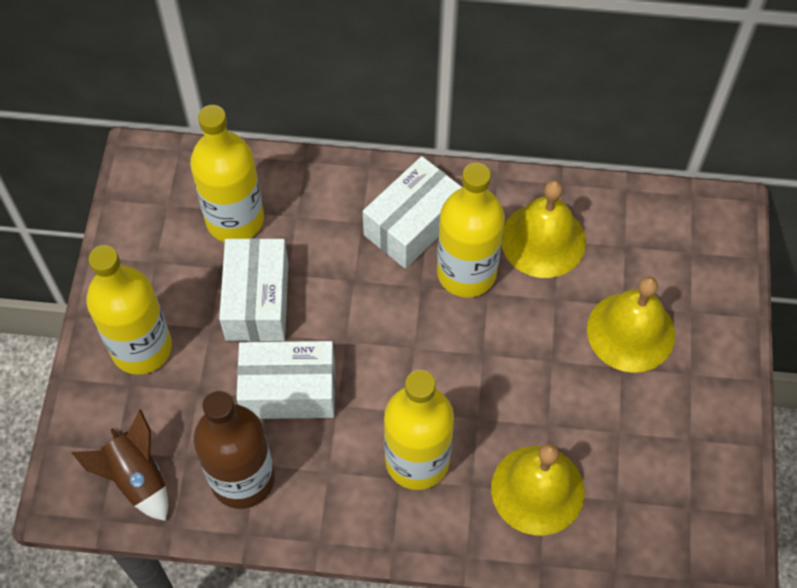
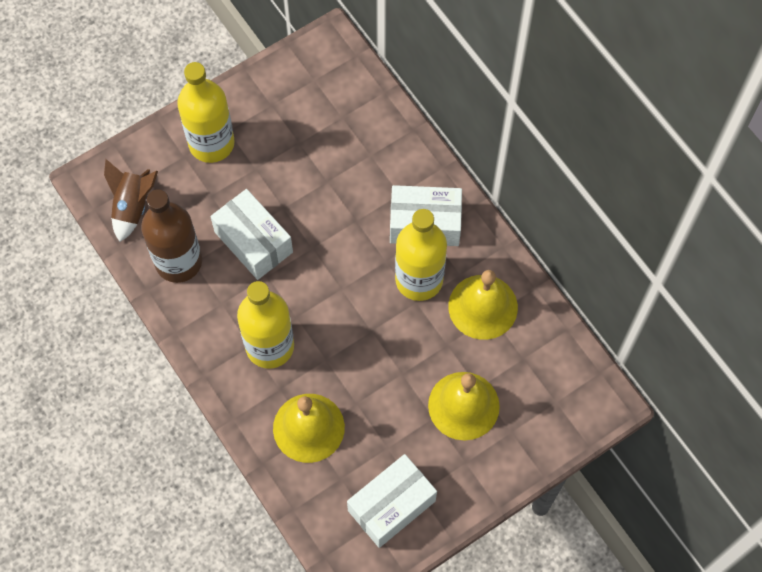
camera: 50 degrees right, 5 degrees up
(235, 219) = (337, 123): yellow bottle -> none
(257, 301) = (295, 179): white box -> white box (391, 505)

